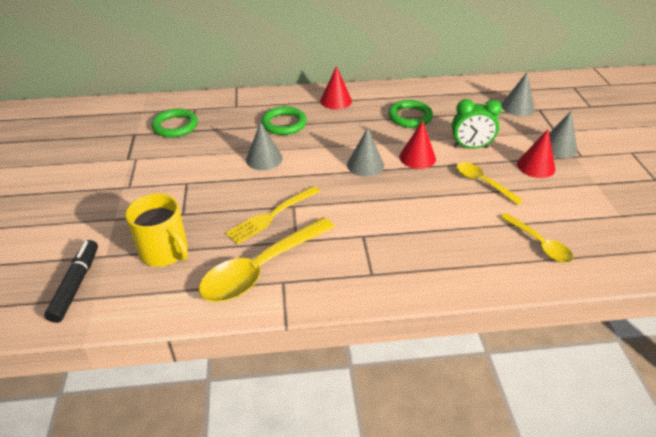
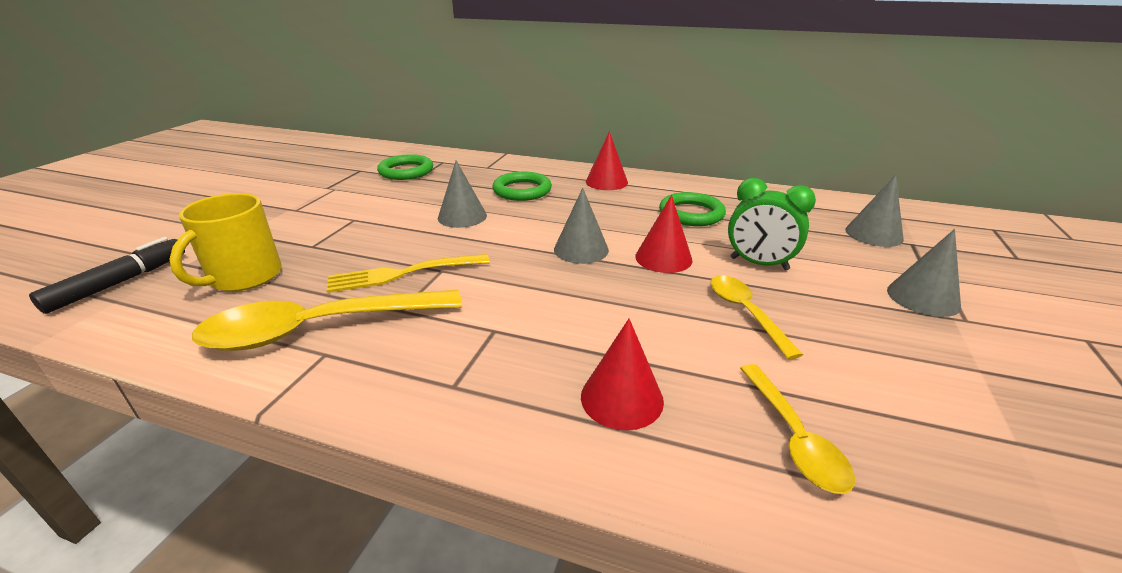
camera: 25 degrees right, 10 degrees down
(165, 252) = (244, 277): yellow mug -> yellow mug turned 45 degrees clockwise
(536, 166) = (862, 313): red cone -> red cone (622, 398)

